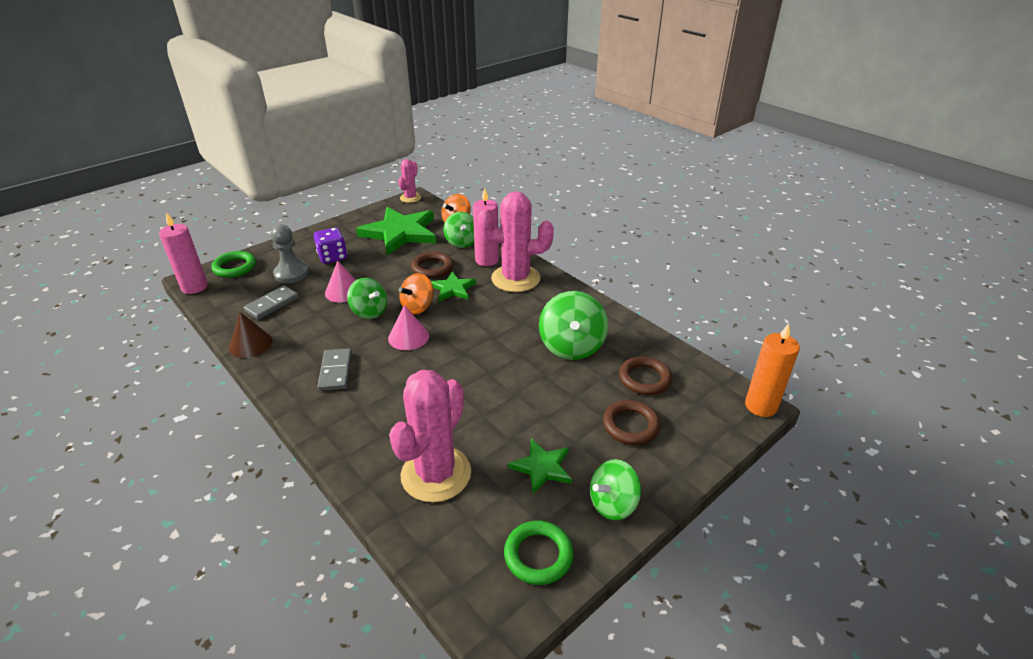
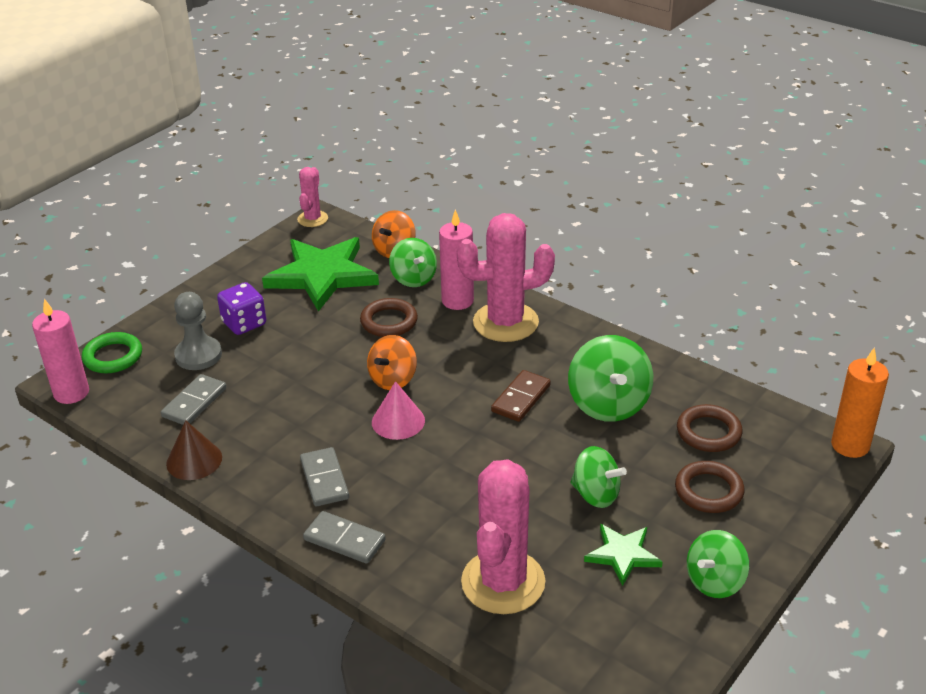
camera: 10 degrees left, 0 degrees up
(328, 419) = (344, 540): none -> grey domino
(343, 291) = (283, 371): pink cone -> none
(369, 312) = (331, 394): green spinning top -> green spinning top (596, 494)
(453, 289) = (429, 348): green star -> none
(506, 333) = (521, 398): none -> brown domino
(538, 555) = (651, 648): green ring -> none

